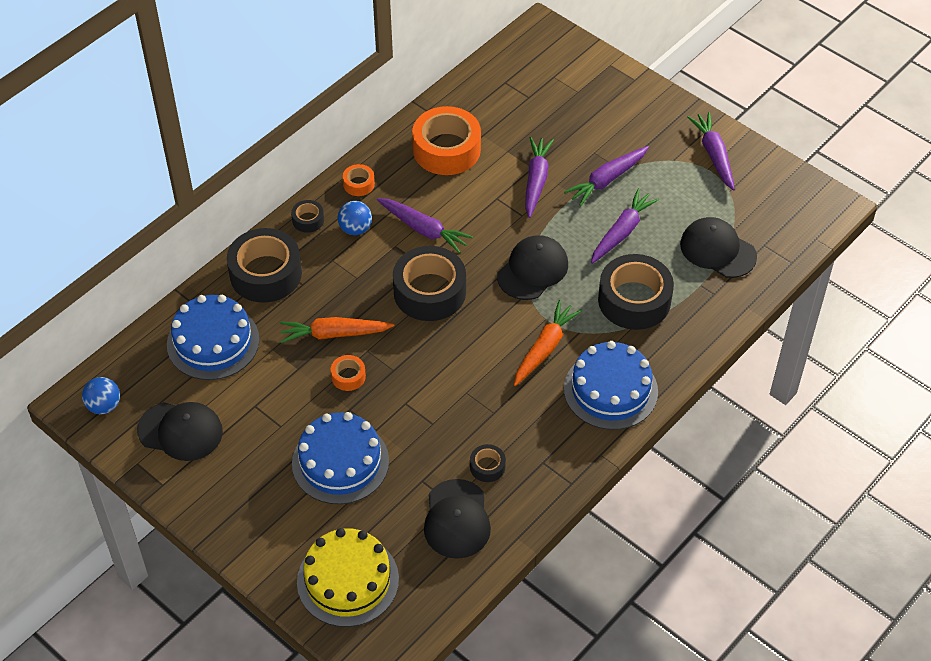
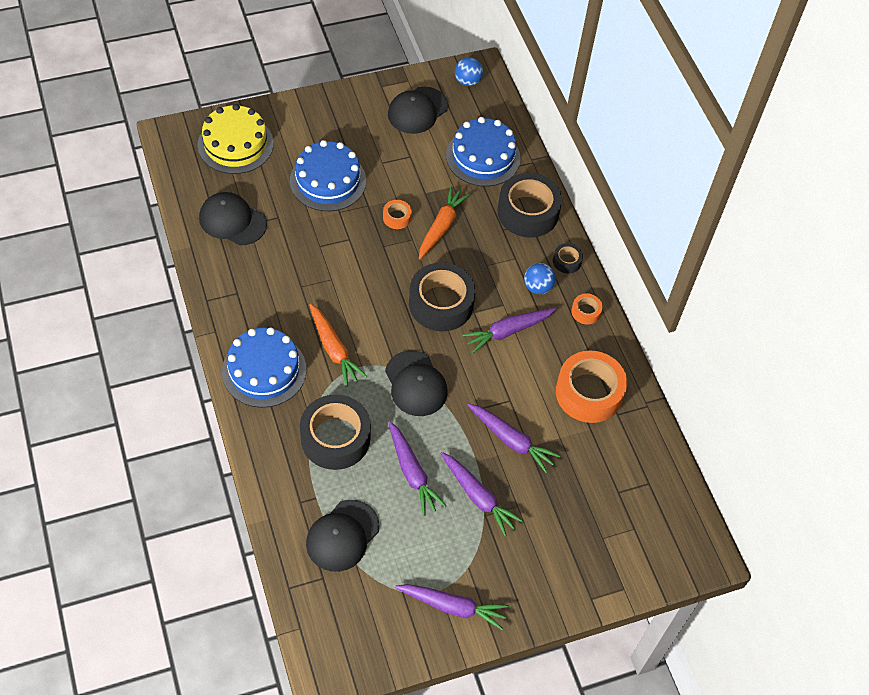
camera: 115 degrees right, 5 degrees up
(487, 467) = (259, 259): black tape -> none
(607, 180) = (478, 497): purple carrot -> purple carrot turned 150 degrees clockwise
(717, 250) = (342, 536): black cap -> black cap turned 150 degrees clockwise

